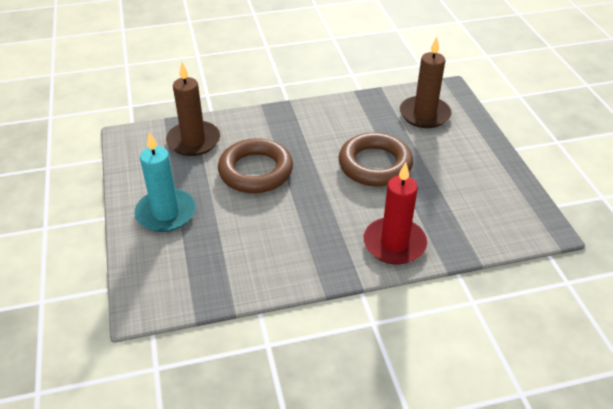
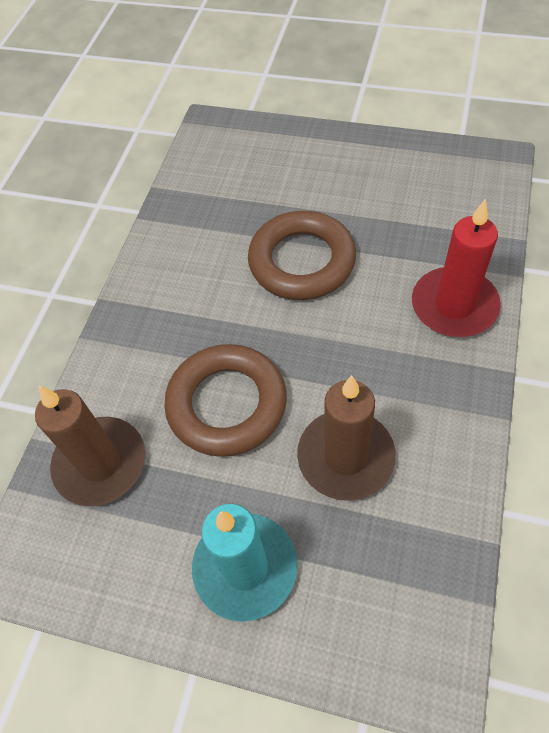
camera: 55 degrees left, 15 degrees up
(424, 114) = (241, 170): brown candle -> brown candle (345, 457)

